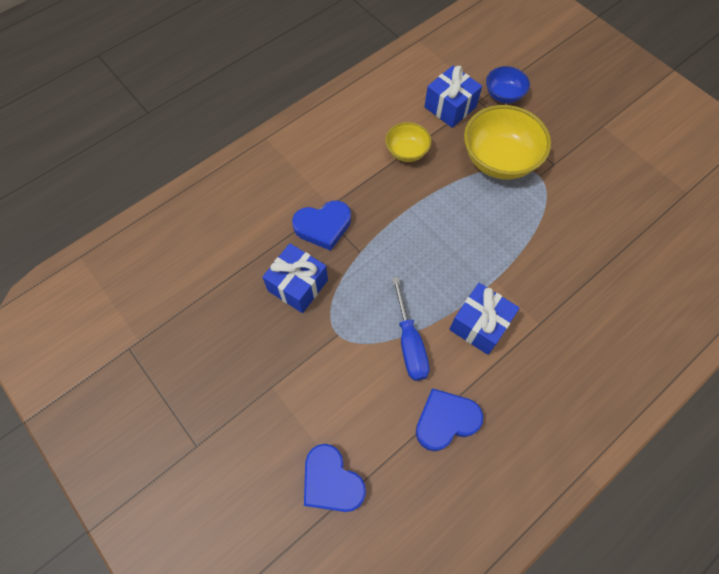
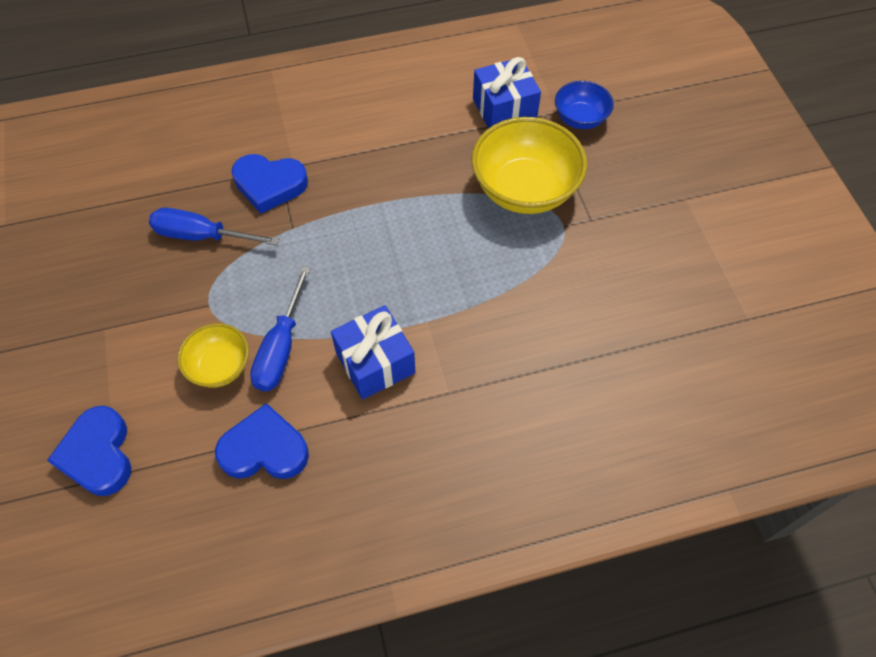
camera: 25 degrees right, 5 degrees down
(298, 285) = (201, 235): blue gift -> blue screwdriver
(406, 151) = (419, 140): yellow bowl -> yellow bowl (219, 366)

